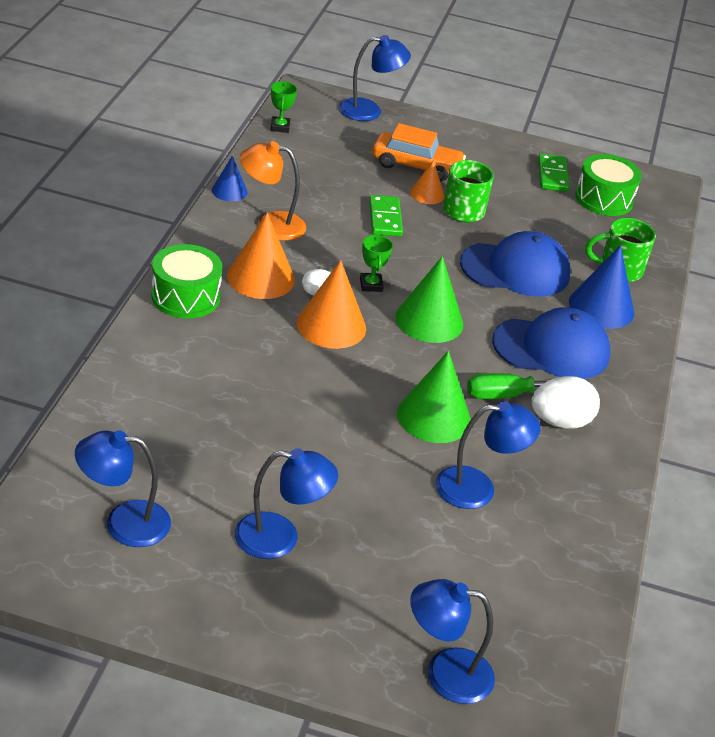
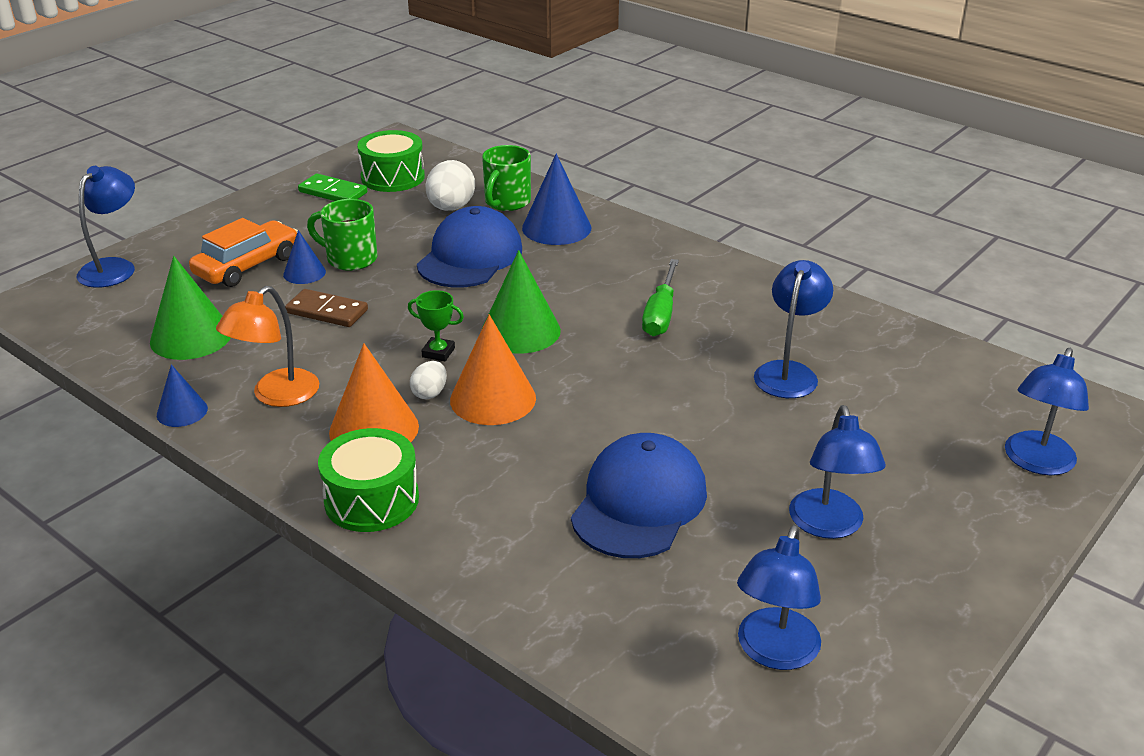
camera: 60 degrees left, 5 degrees down
(280, 127) = (83, 339): green trophy -> none
(280, 538) = (829, 526): blue lamp -> blue lamp turned 150 degrees clockwise
(385, 218) = (327, 311): green domino -> brown domino
(427, 194) = (304, 273): orange cone -> blue cone
(434, 417) = (674, 370): green cone -> green cone (191, 337)
(551, 348) = (602, 272): blue cap -> blue cap (639, 502)
(560, 421) = (710, 298): white egg -> white egg (451, 208)

